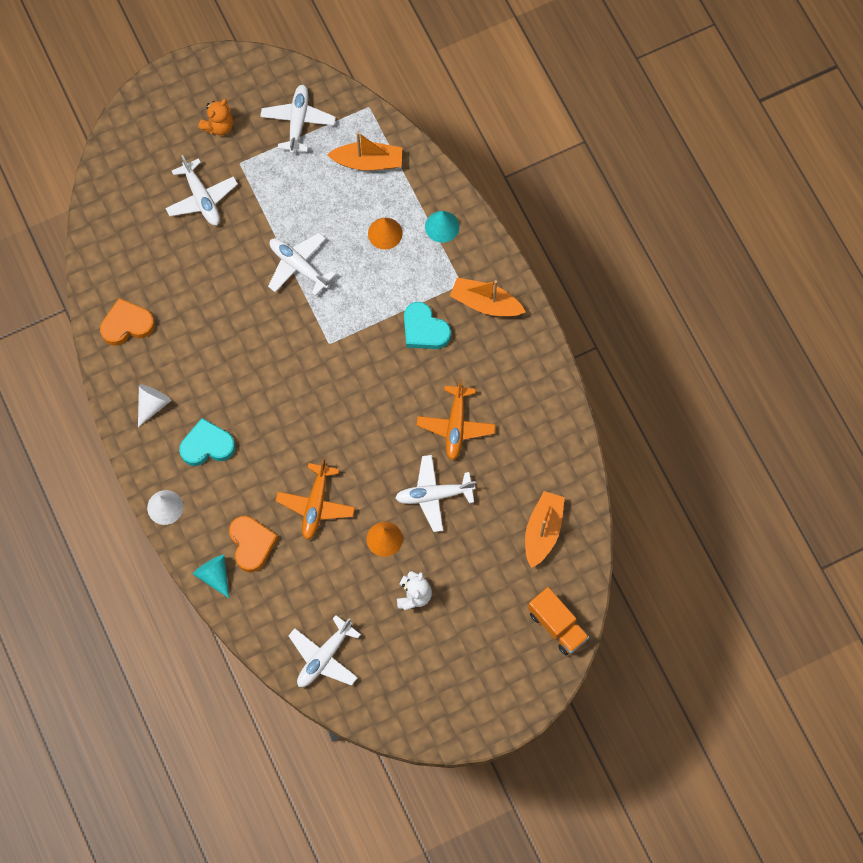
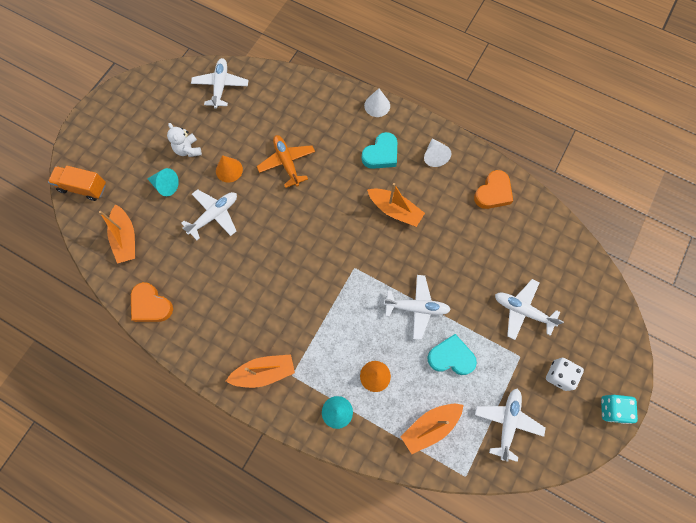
camera: 145 degrees right, 0 degrees up
(198, 72) = (612, 409): none -> turquoise dice
(214, 575) = (318, 88): turquoise cone -> turquoise cone (165, 185)
(219, 126) = (559, 375): orange teddy bear -> white dice
(242, 374) = (395, 210): none -> orange boat
(251, 544) = (309, 117): orange heart -> orange heart (151, 305)
(298, 121) = (507, 422): white plane -> white plane turned 135 degrees counterclockwise
(424, 329) = (295, 322): turquoise heart -> turquoise heart (451, 357)
(456, 426) = (228, 269): orange plane -> none

